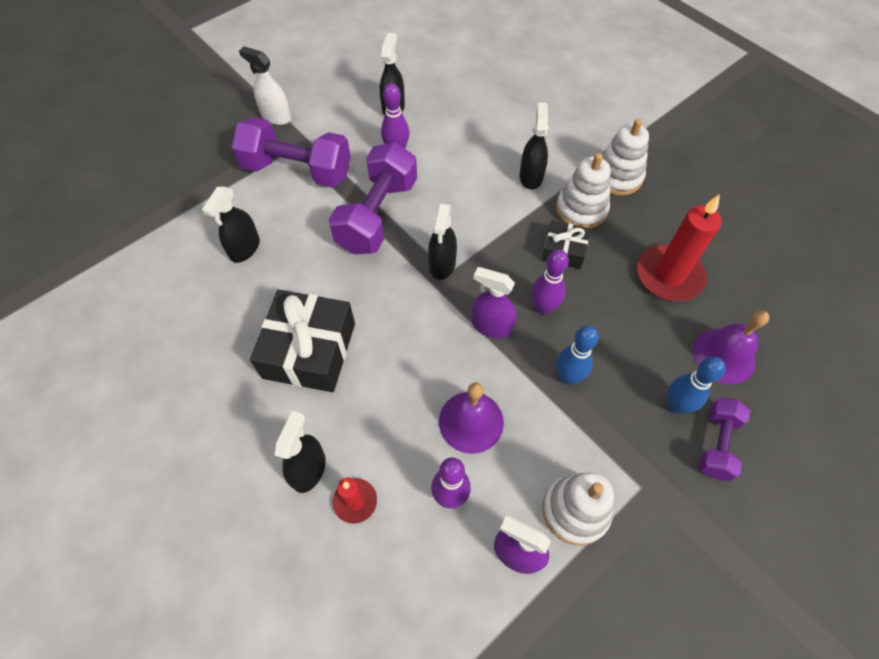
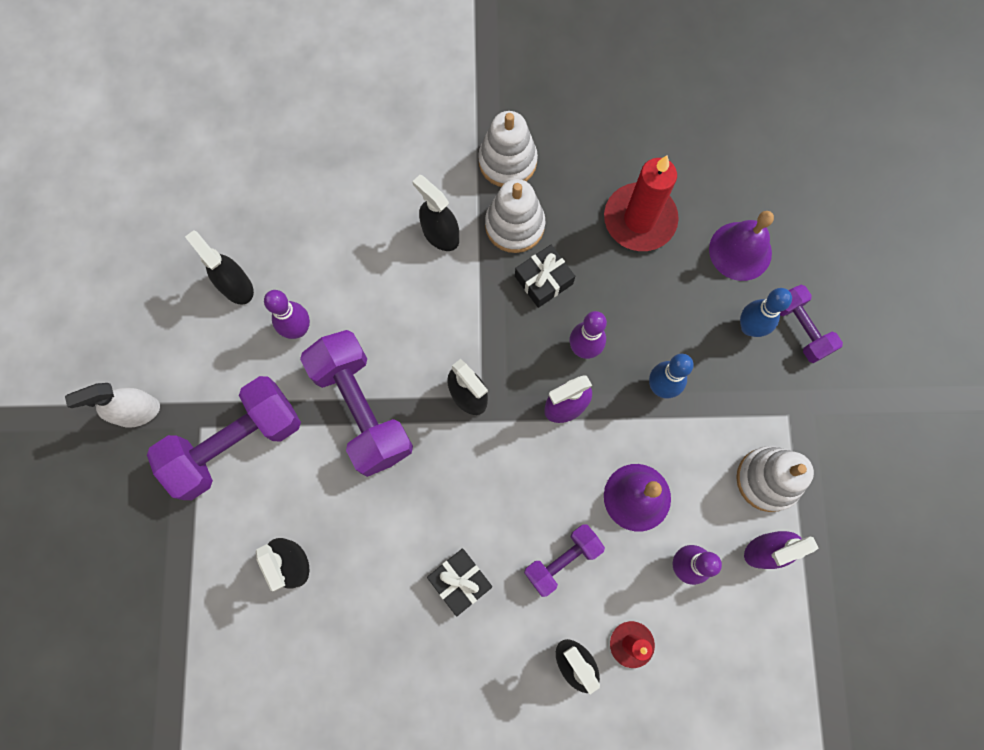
camera: 50 degrees left, 15 degrees up
(309, 350) = (460, 581): black gift -> black gift, size x0.54
(379, 404) = (562, 560): none -> purple dumbbell

